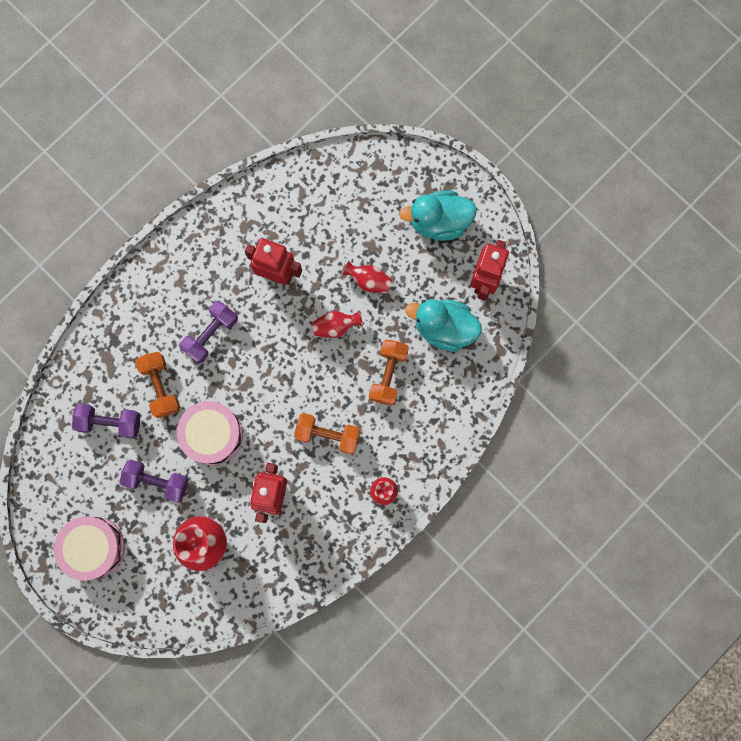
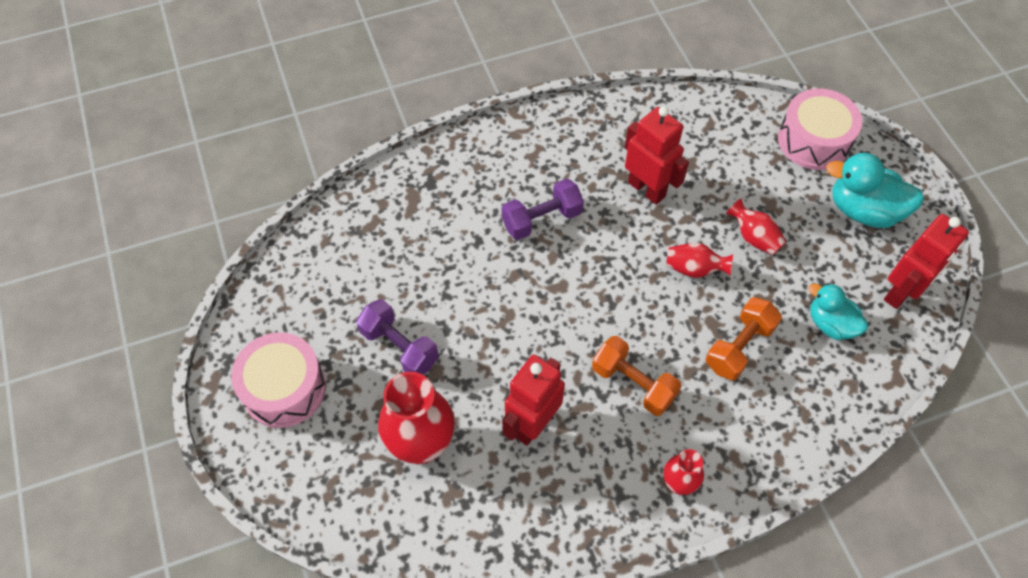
camera: 25 degrees right, 20 degrees down
(110, 422) = (380, 261): purple dumbbell -> none
(160, 387) = (457, 249): orange dumbbell -> none
(212, 435) = (491, 324): pink drum -> pink drum (813, 140)
(444, 328) = (830, 324): turquoise duck -> turquoise duck, size x0.65

